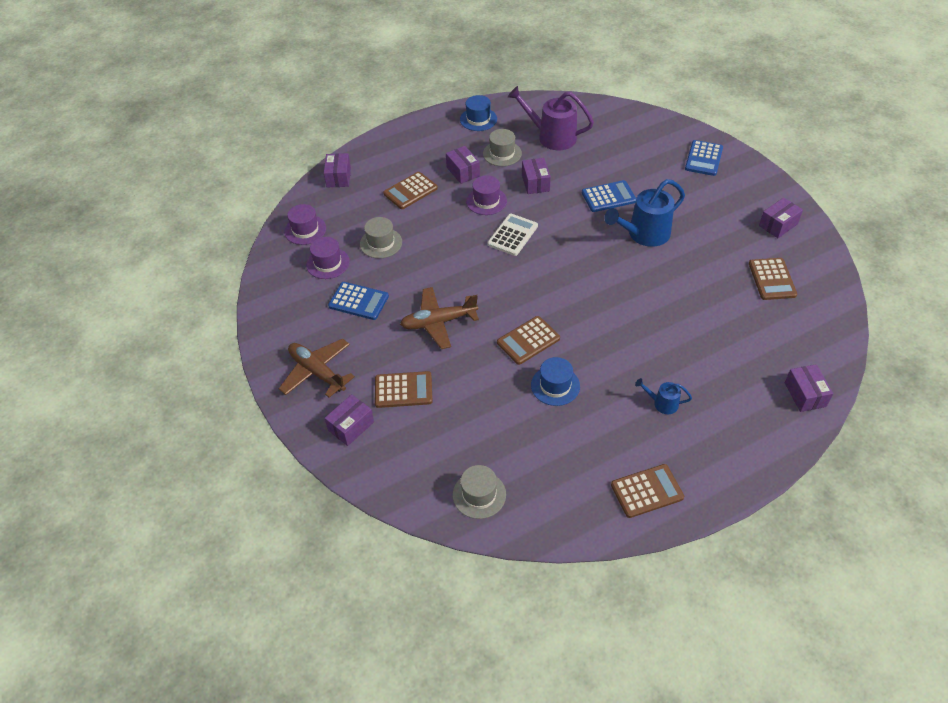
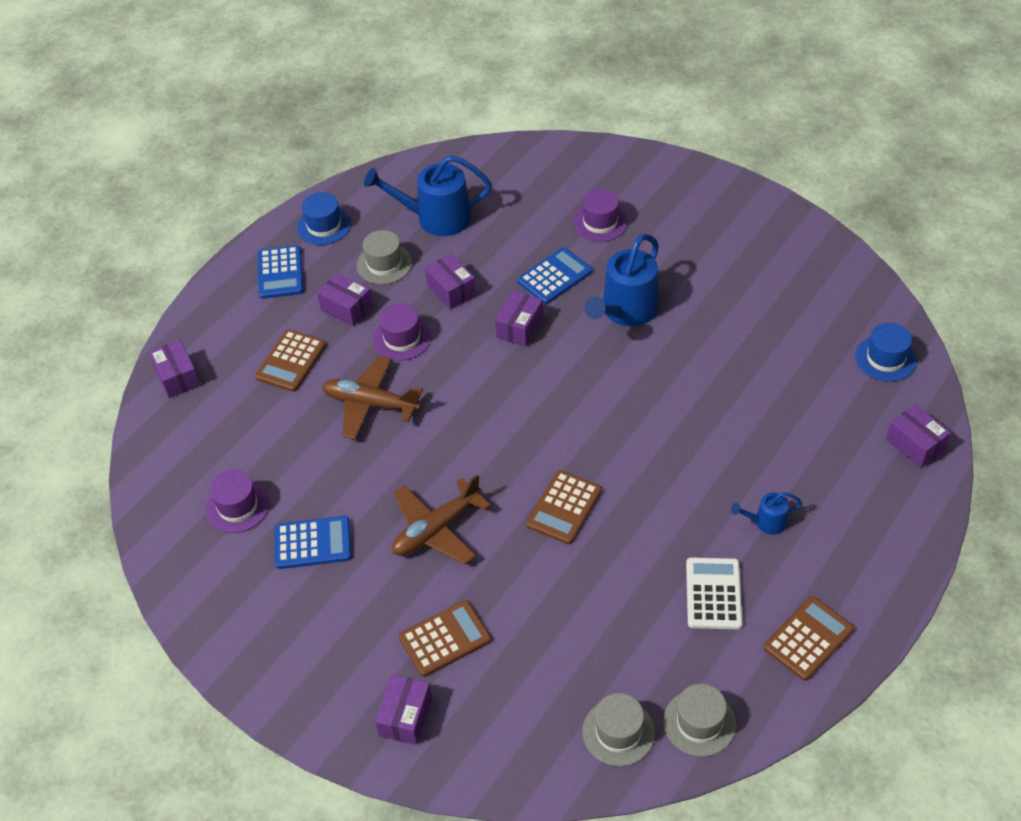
camera: 25 degrees left, 0 degrees up
(305, 230) = (176, 471): purple hat -> purple hat (600, 222)
(317, 372) = (316, 663): brown plane -> brown plane (370, 404)
(381, 243) = (294, 450): grey hat -> grey hat (699, 723)
(512, 235) = (463, 373): white calculator -> white calculator (713, 594)
(551, 137) = (436, 218): purple watering can -> blue watering can
(555, 385) = (630, 552): blue hat -> blue hat (885, 358)
(704, 158) = (642, 183): blue calculator -> blue calculator (280, 273)
(772, 279) = (804, 314): brown calculator -> none
(778, 225) = (774, 241): purple box -> purple box (520, 327)

